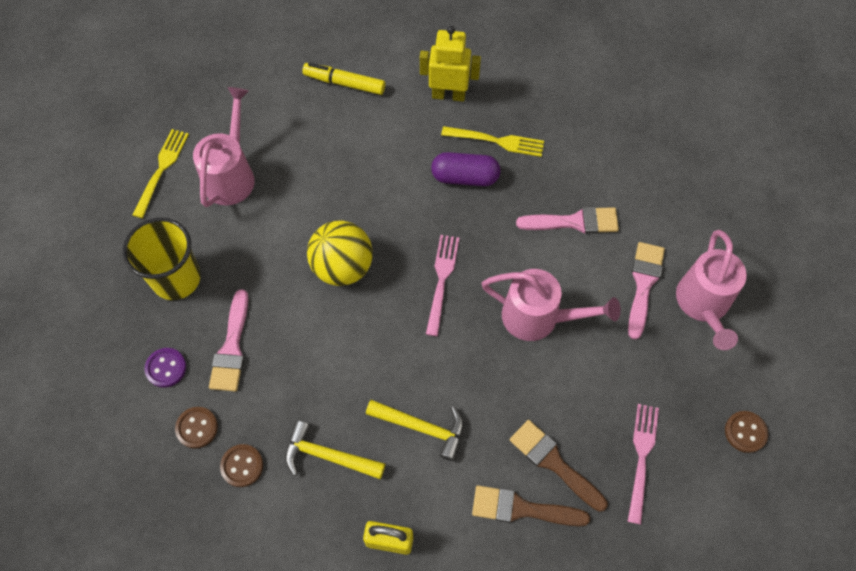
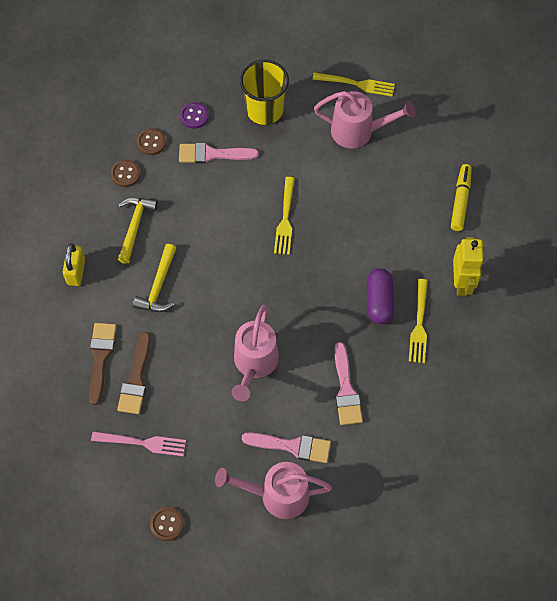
camera: 85 degrees right, 0 degrees up
(342, 267) = (285, 219): yellow ball -> yellow fork
(442, 280) = (280, 290): pink fork -> none
(554, 463) = (136, 379): brown brush -> brown brush turned 150 degrees clockwise

